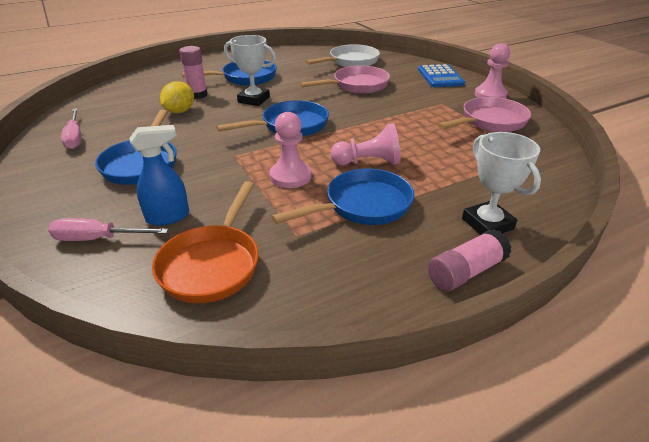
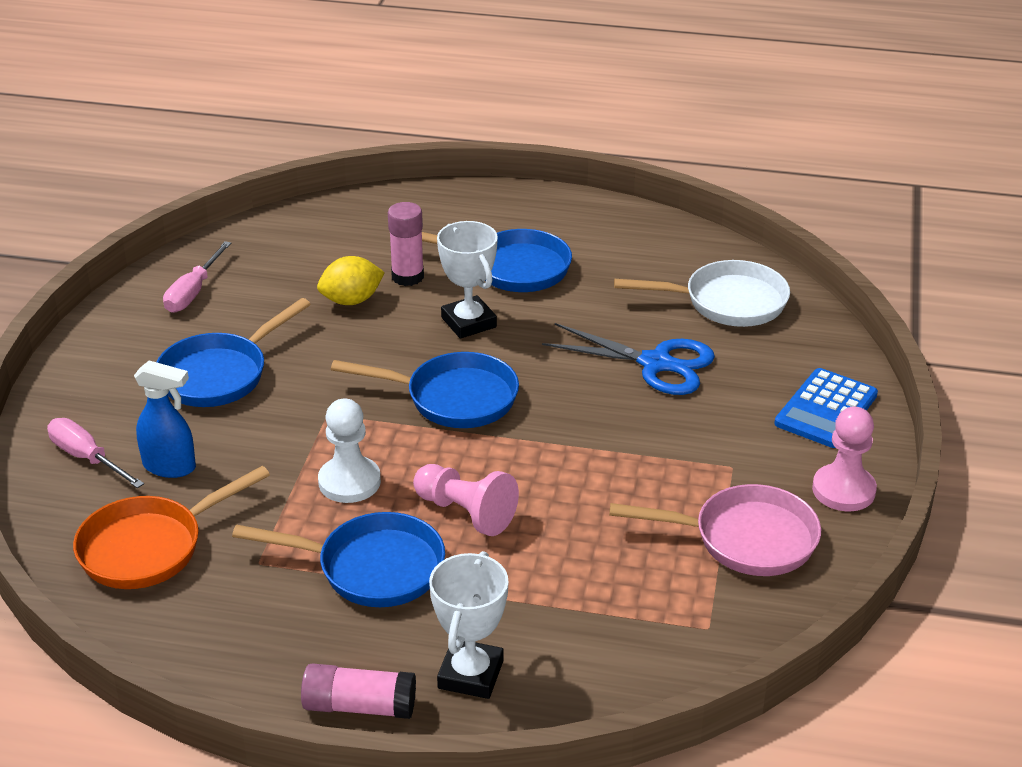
camera: 40 degrees right, 0 degrees up
(290, 176) = (349, 482): pink pawn -> white pawn
(357, 85) = (656, 363): pink pan -> blue scissors

